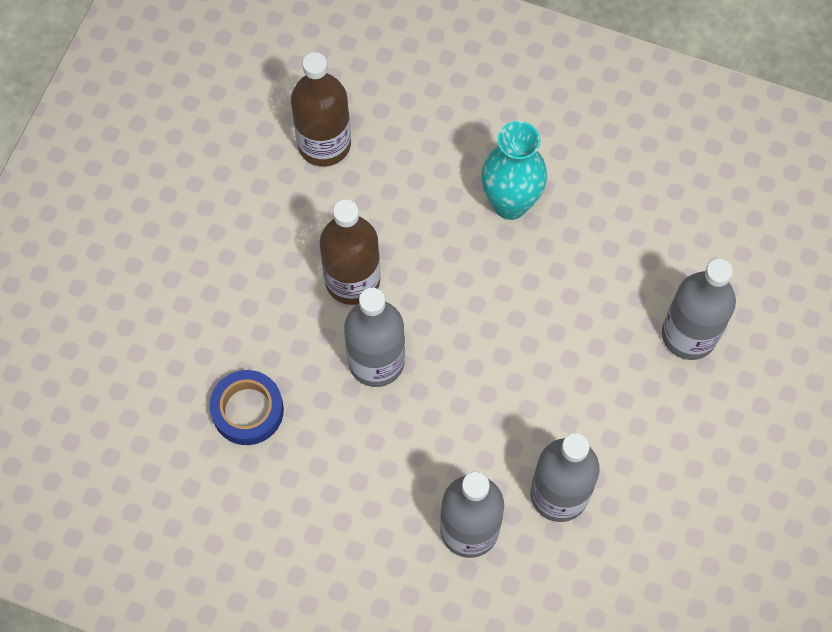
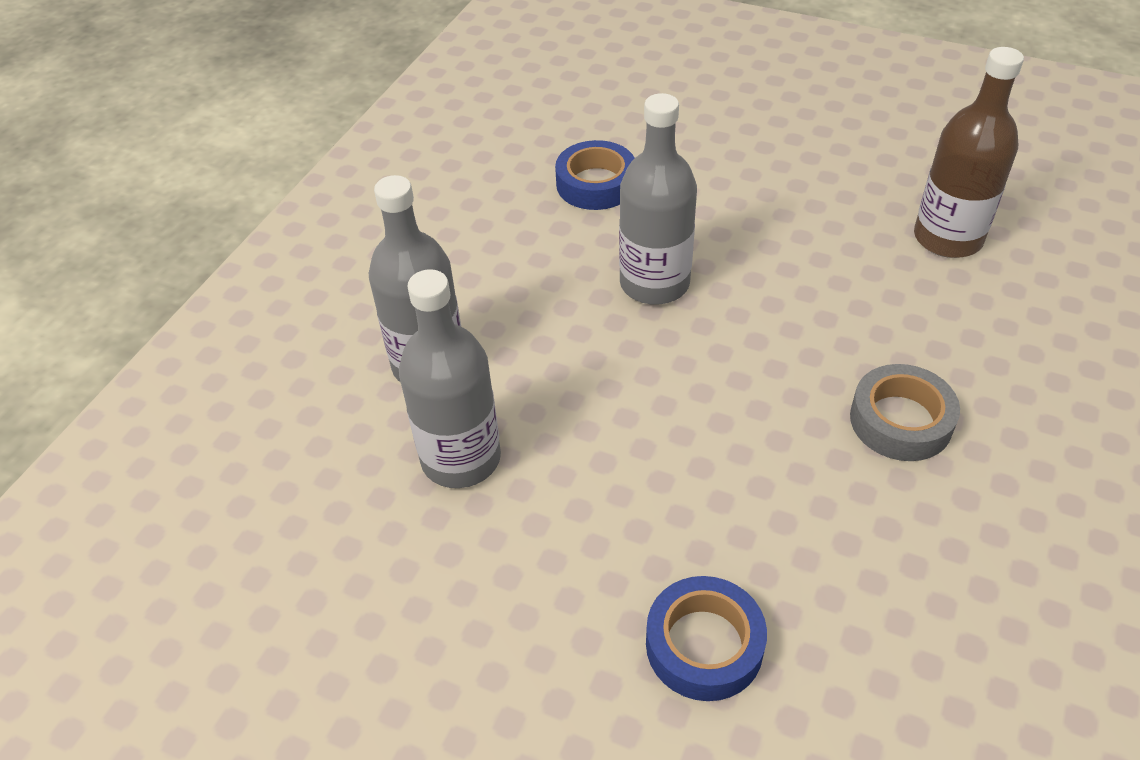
camera: 95 degrees right, 20 degrees down
(352, 280) = (761, 263): brown bottle -> none
(510, 204) = (900, 421): turquoise vase -> grey tape
(689, 335) = (704, 645): grey bottle -> blue tape

